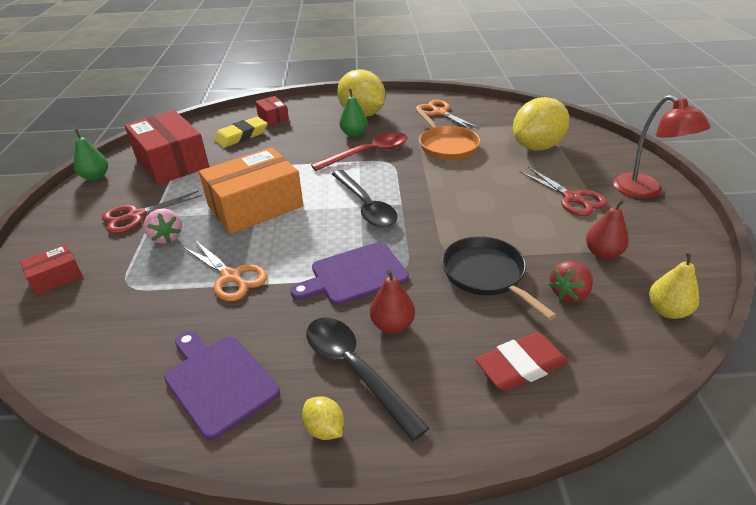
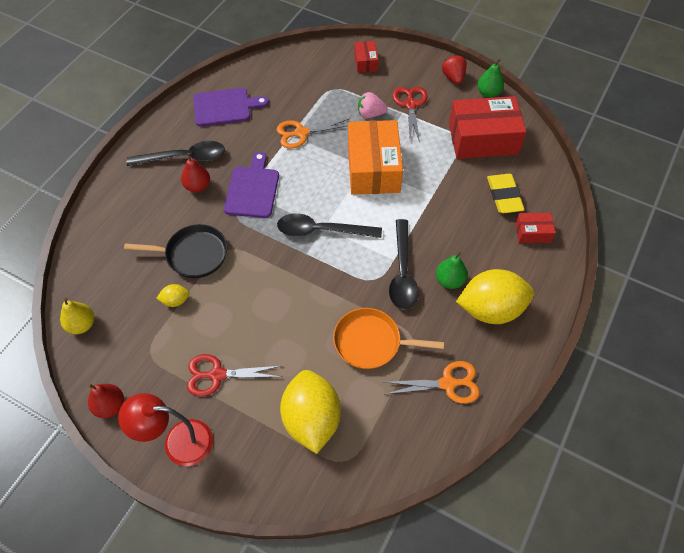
camera: 120 degrees right, 20 degrees up
(324, 429) = (164, 133): yellow lemon -> yellow lemon (175, 301)
(368, 153) = (402, 272): red spoon -> black spoon
(521, 366) = (122, 224): red eraser -> none
(569, 293) = (140, 286): red strawberry -> red strawberry (453, 77)
(602, 253) = (150, 336): red pear -> red pear (110, 406)

